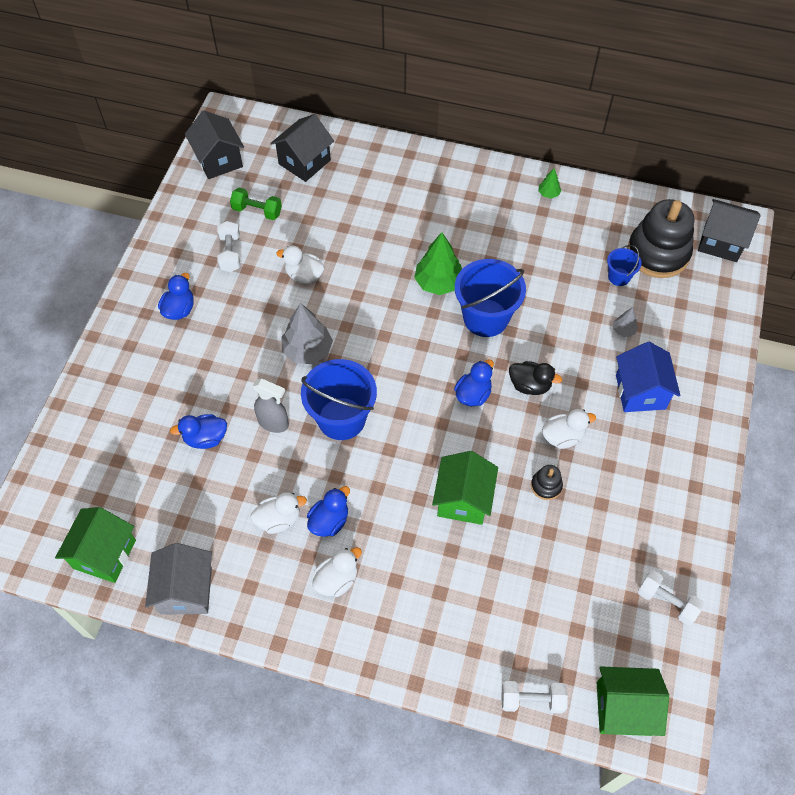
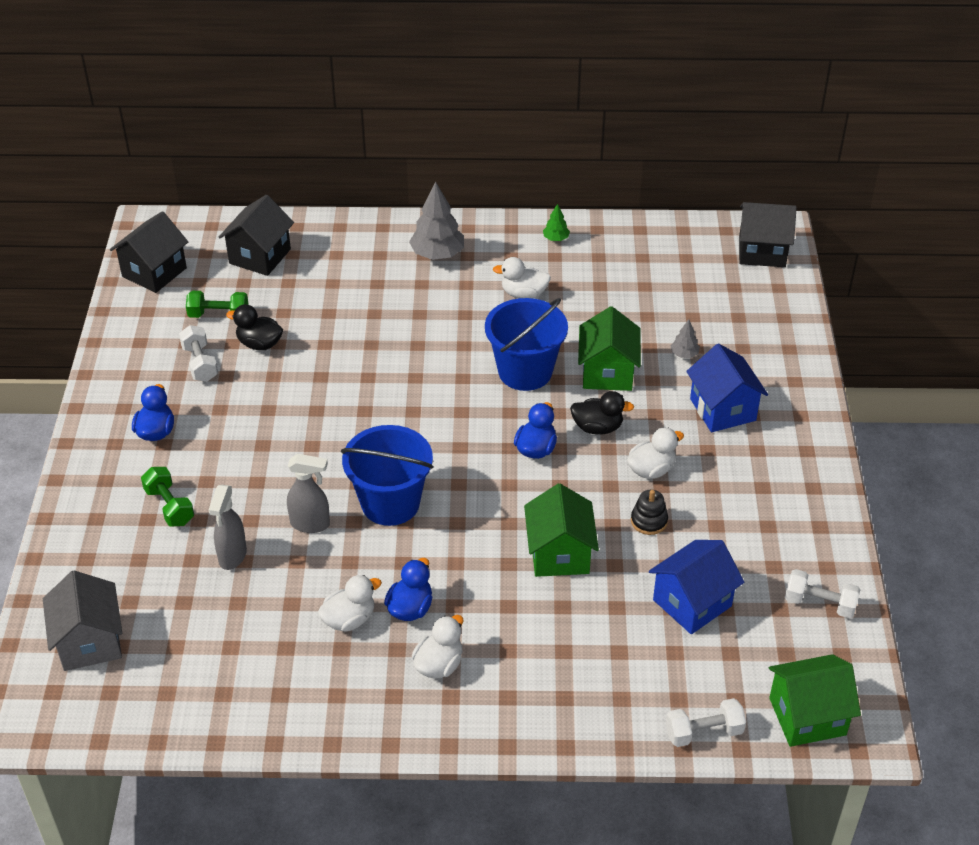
camera: 15 degrees left, 15 degrees down
(104, 554) = (146, 701): green house -> green house (607, 372)
(171, 381) = (169, 506): none -> green dumbbell
(186, 590) = (260, 716): grey house -> grey house (90, 642)
(205, 438) = (232, 556): blue duck -> grey spray bottle
(219, 160) = (154, 272): black house -> black house turned 75 degrees clockwise
(281, 245) = (259, 344): none -> black duck
(304, 275) = (297, 369): white duck -> white duck (523, 294)
(307, 350) = (327, 443): grey tree -> grey tree (437, 254)
(438, 283) = (459, 347): green tree -> none
(559, 574) = (692, 603): none -> blue house
(619, 277) = (661, 304): blue bucket -> none
(658, 253) = (697, 274): black stacking toy -> none

